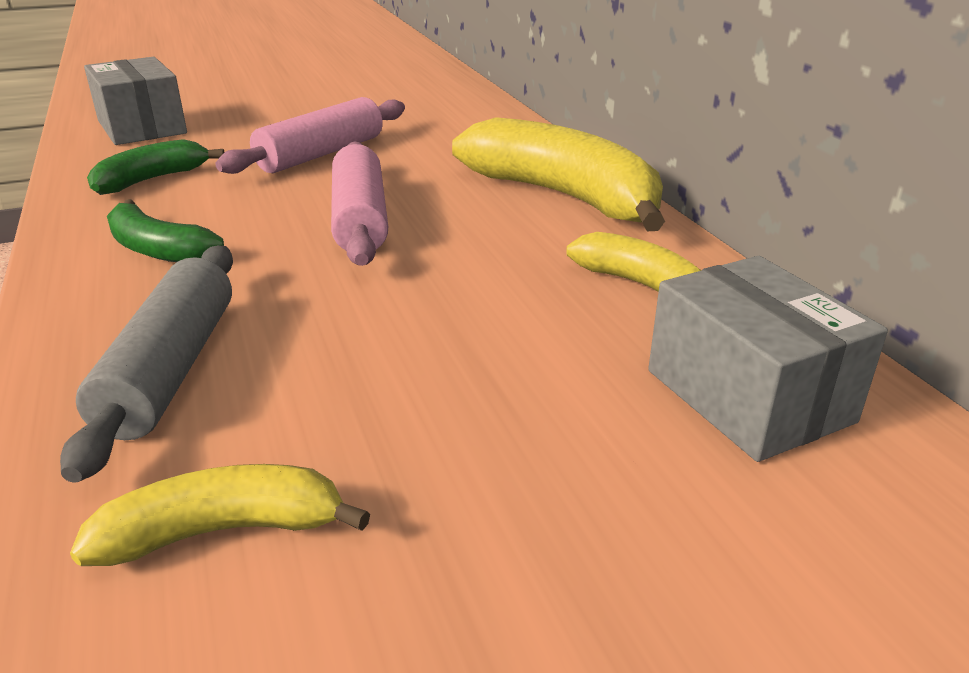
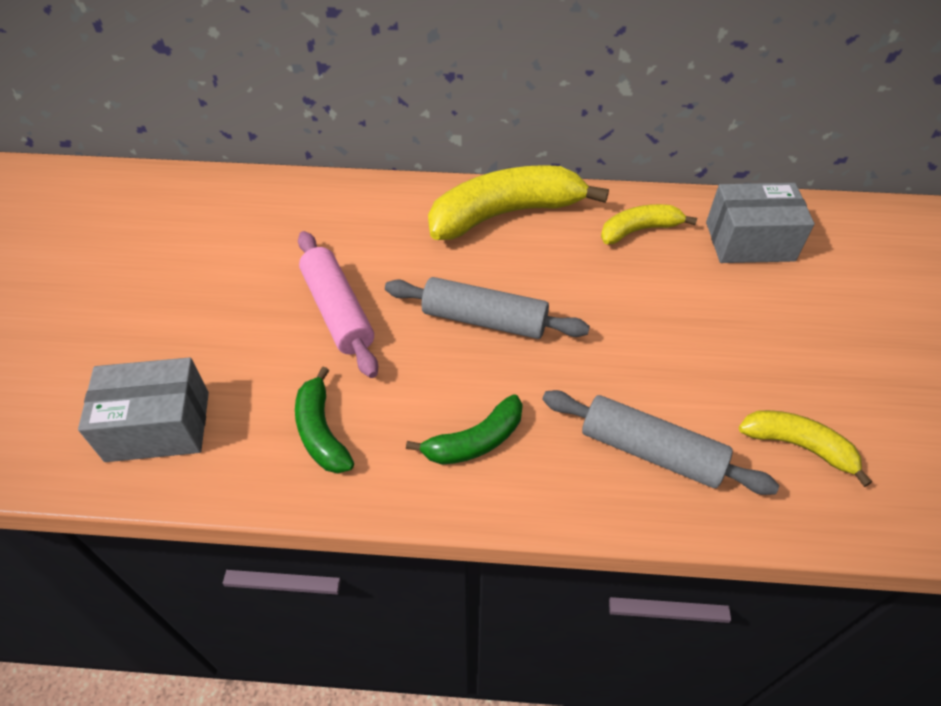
camera: 65 degrees left, 20 degrees up
(224, 530) = (798, 446): yellow banana -> yellow banana turned 105 degrees clockwise
(360, 219) = (484, 319): pink rolling pin -> grey rolling pin

